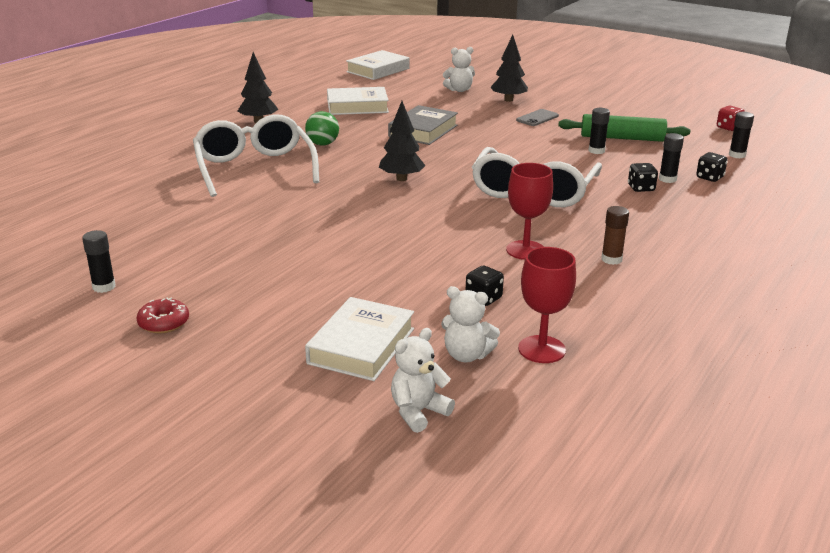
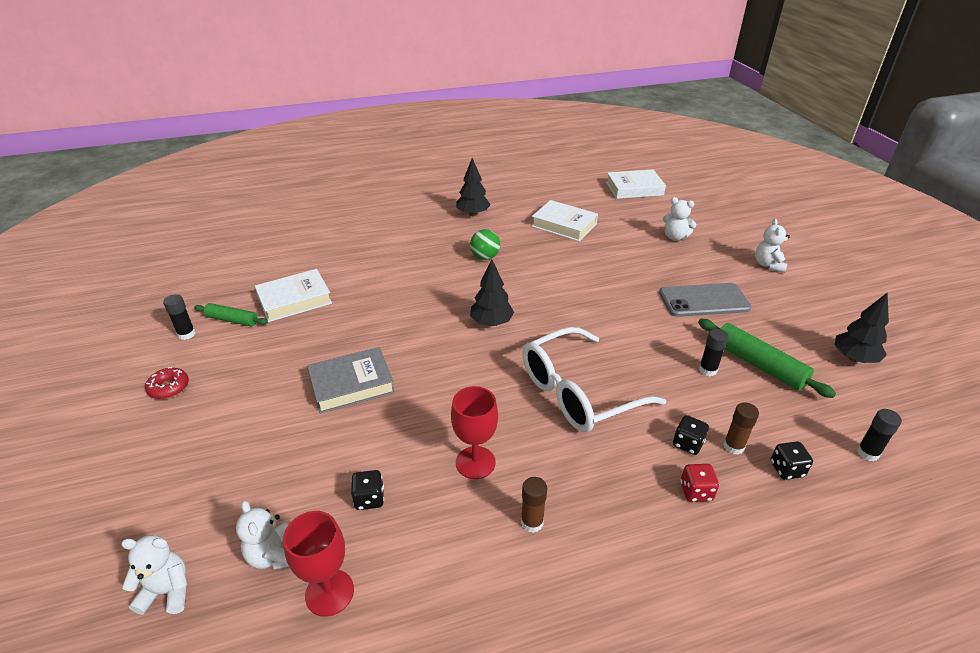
camera: 40 degrees right, 10 degrees up
(138, 260) = (232, 320): none -> green rolling pin
(254, 168) = (408, 263): white glasses -> none
(361, 346) = (230, 491): white book -> white book (294, 300)
(423, 131) = (580, 274): grey book -> grey book (351, 384)
(508, 100) = (706, 266): black tree -> black tree (854, 358)
(537, 118) = (704, 300): grey phone -> grey phone, size x1.79
(549, 88) = (768, 265): none -> white teddy bear
(667, 179) = (733, 446): black glue stick -> brown glue stick
(728, 128) = (912, 406): red dice -> red dice (696, 491)

